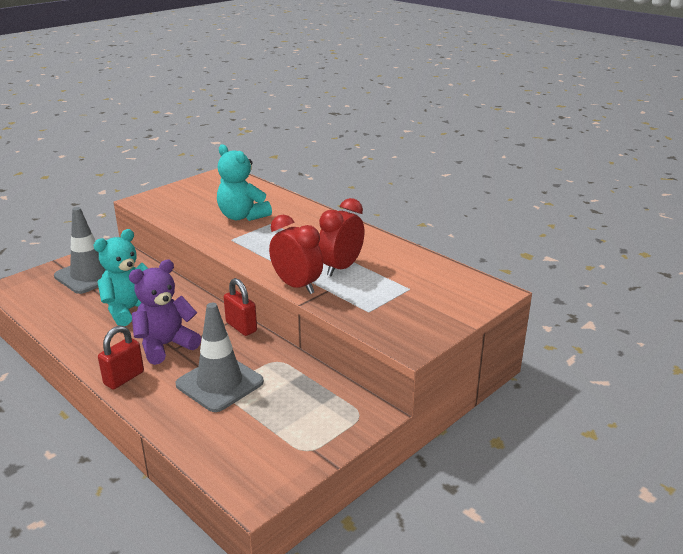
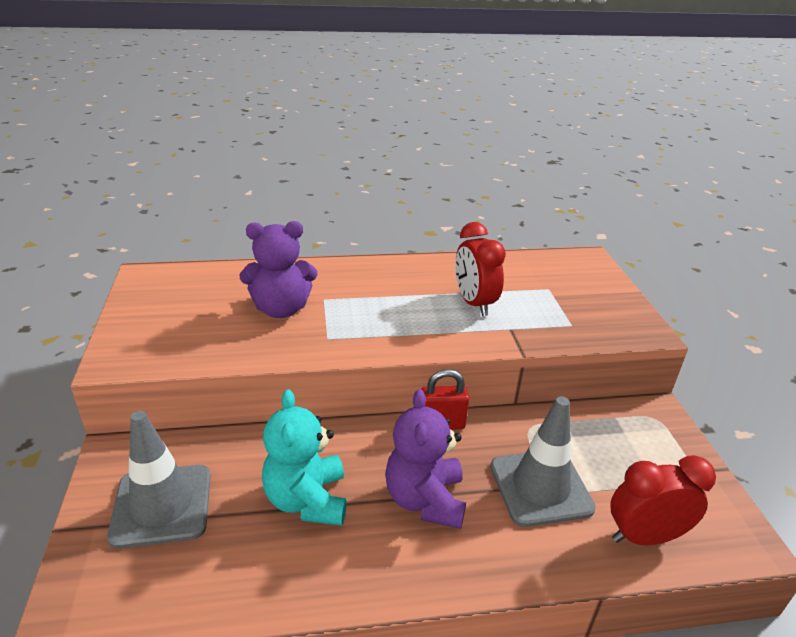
camera: 55 degrees left, 5 degrees up
(124, 378) = (467, 568): red padlock -> none
(242, 216) = (281, 309): turquoise teddy bear -> purple teddy bear
(297, 286) = (485, 342): red clock -> red clock (644, 536)

